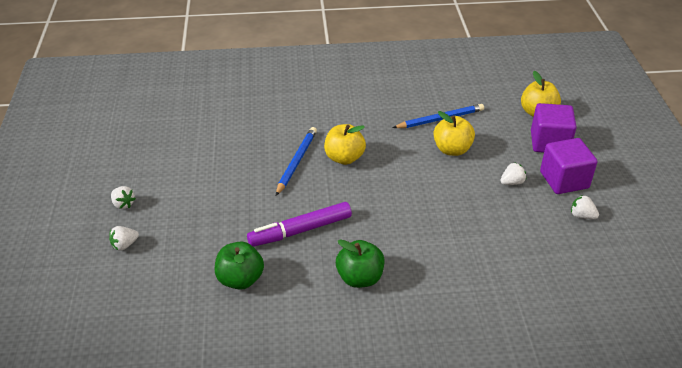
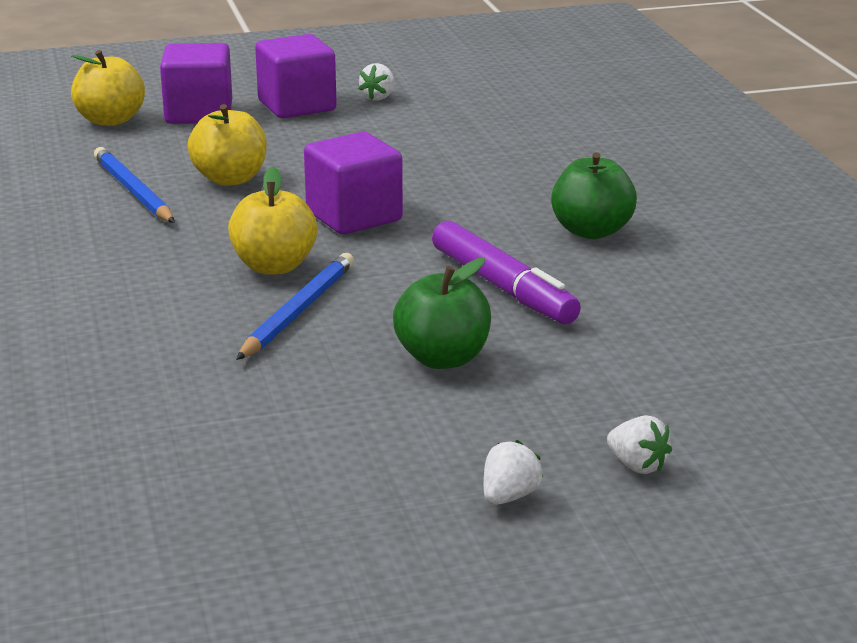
camera: 100 degrees left, 15 degrees down
(240, 279) = (655, 326): green apple -> green apple (442, 358)
(296, 162) = (298, 311): blue pencil -> blue pencil turned 105 degrees clockwise
(397, 188) = (354, 216): none -> purple cube
(512, 182) = (312, 137): white strawberry -> none

